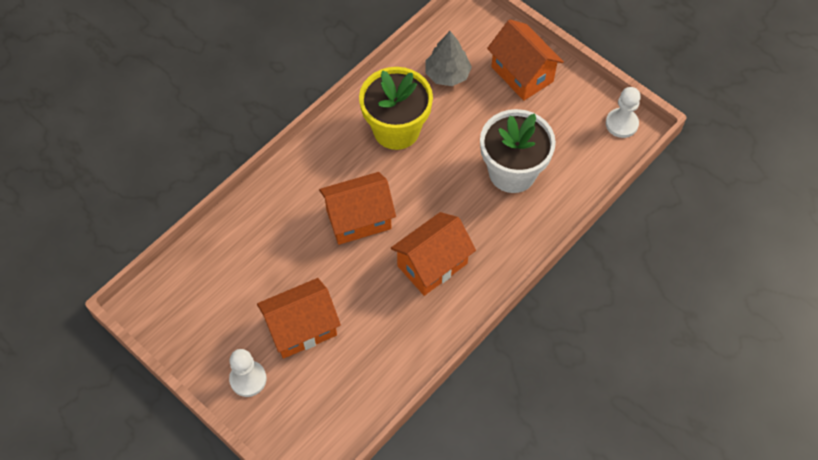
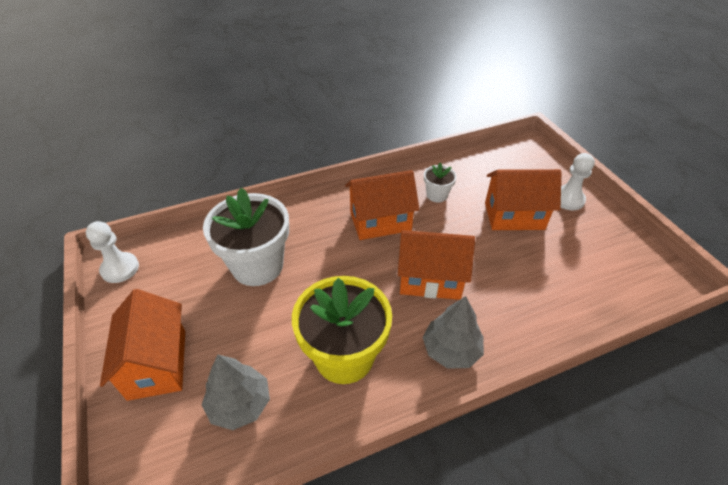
camera: 155 degrees left, 15 degrees down
(320, 165) = (451, 350): none -> grey tree
(391, 325) = (437, 195): none -> white flower pot

